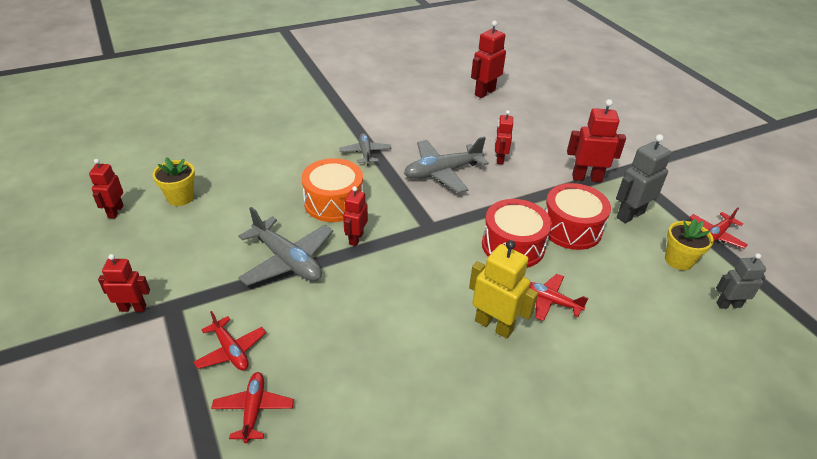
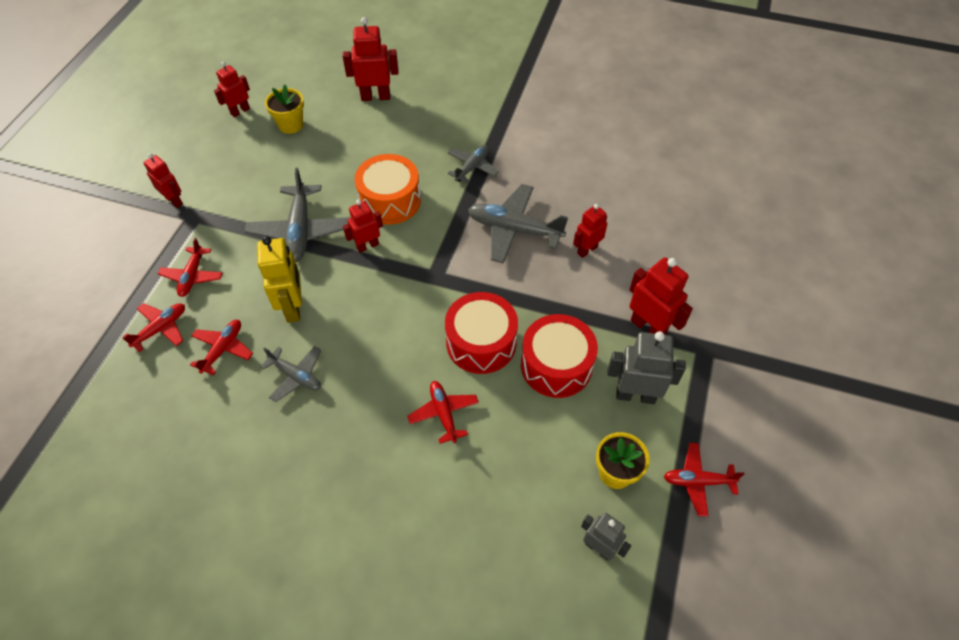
camera: 45 degrees right, 15 degrees up
(334, 382) = (223, 349): none -> red plane
(420, 355) = (296, 376): none -> grey plane
(484, 92) = (676, 164): red robot -> red robot (375, 97)
(494, 325) = (375, 396): yellow robot -> yellow robot (293, 307)

